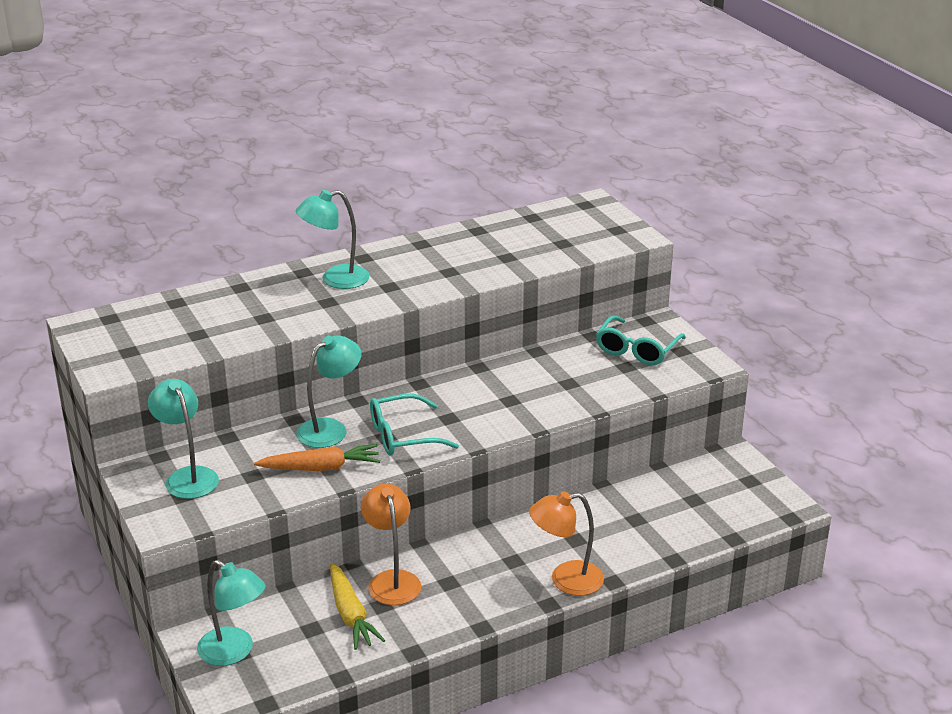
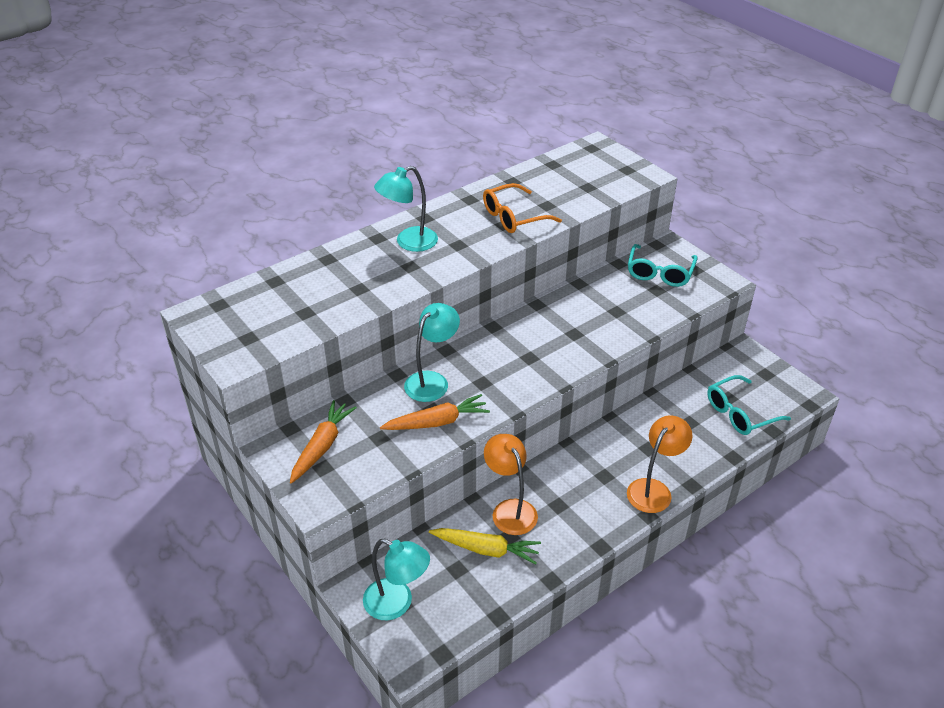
camera: 10 degrees left, 10 degrees up
(188, 476) = (322, 446): turquoise lamp -> orange carrot
(350, 614) = (486, 549): yellow carrot -> yellow carrot turned 45 degrees counterclockwise
(403, 436) = (497, 380): turquoise glasses -> turquoise glasses (740, 413)
(463, 265) = (513, 217): none -> orange glasses
(566, 580) = (654, 489): orange lamp -> orange lamp turned 150 degrees clockwise

